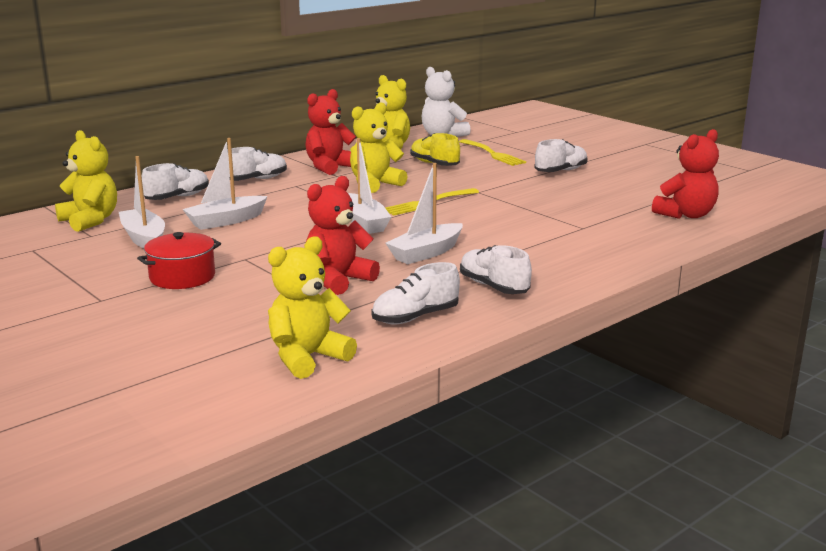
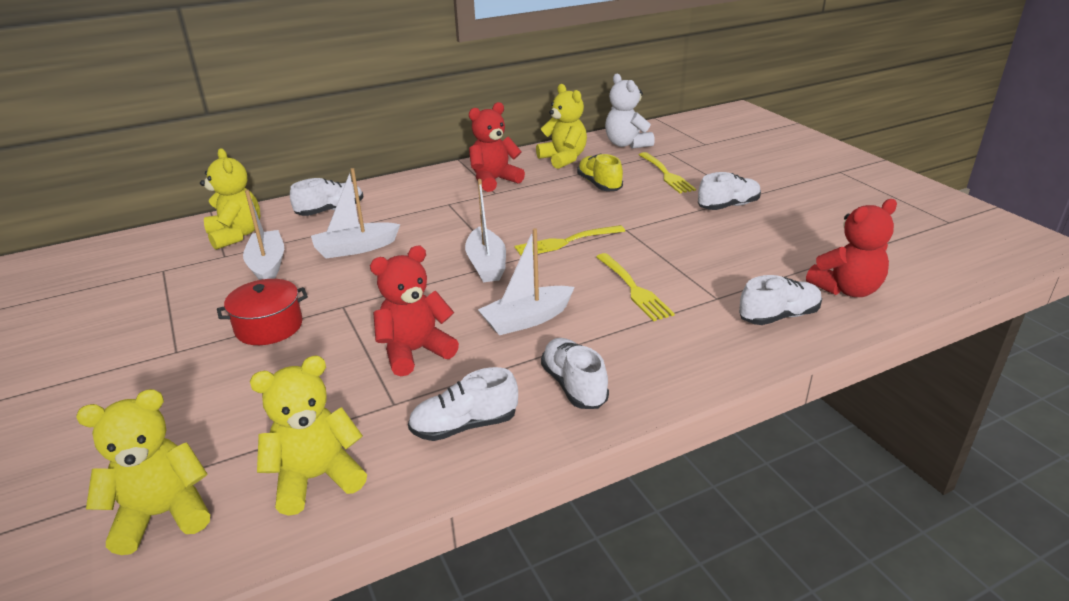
camera: 15 degrees right, 10 degrees up
(255, 180) = (415, 192): white shoe -> white shoe (778, 316)
(374, 184) = (525, 209): yellow teddy bear -> yellow teddy bear (163, 514)
(508, 227) = (633, 289): none -> yellow fork

